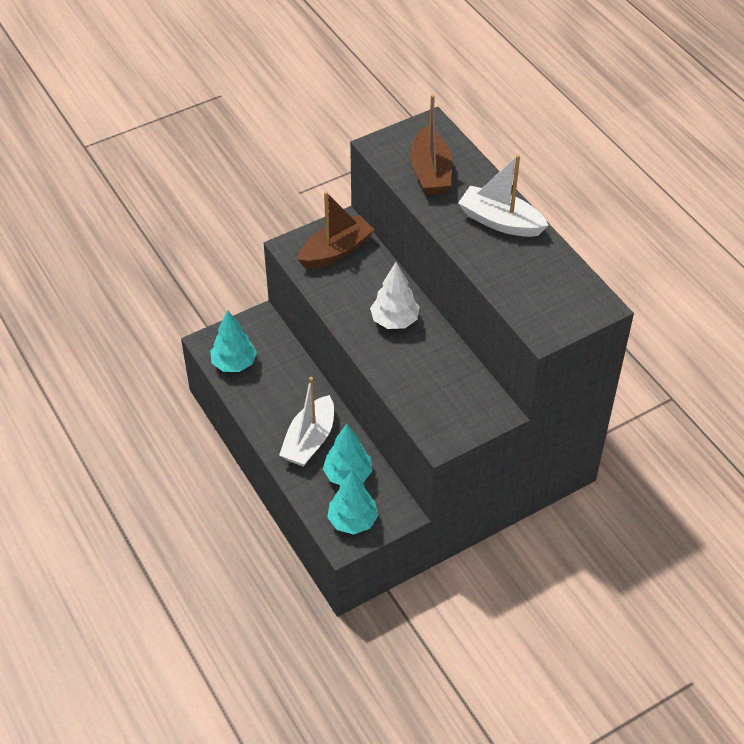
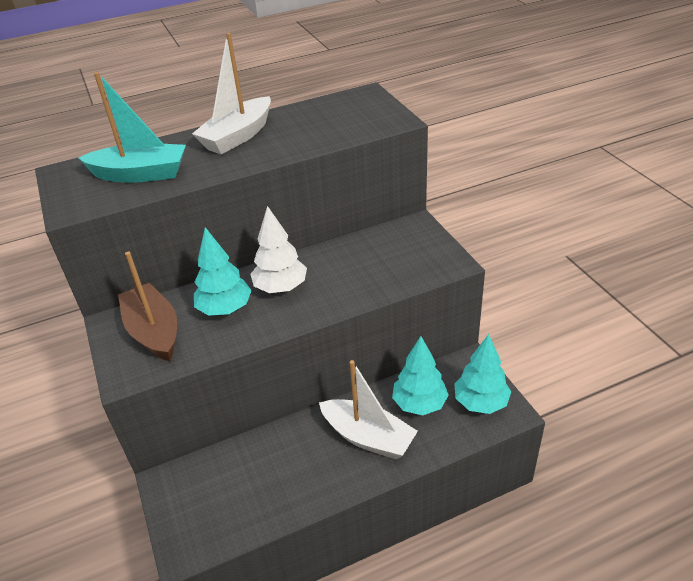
camera: 80 degrees left, 10 degrees down
(234, 363) = (231, 516): turquoise tree -> turquoise tree (225, 309)
(430, 172) = (140, 174): brown boat -> turquoise boat

